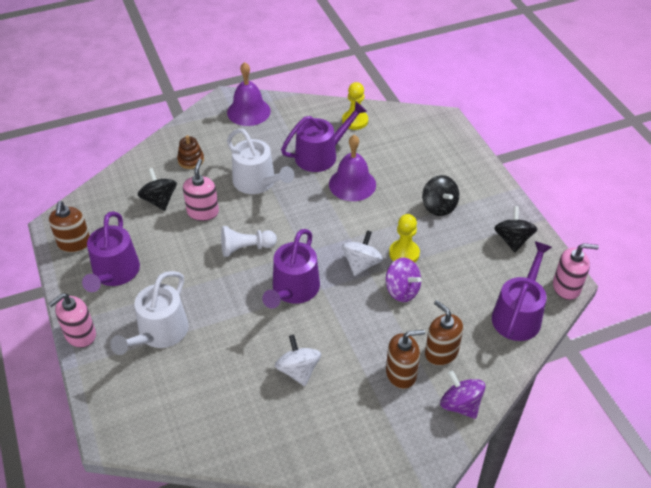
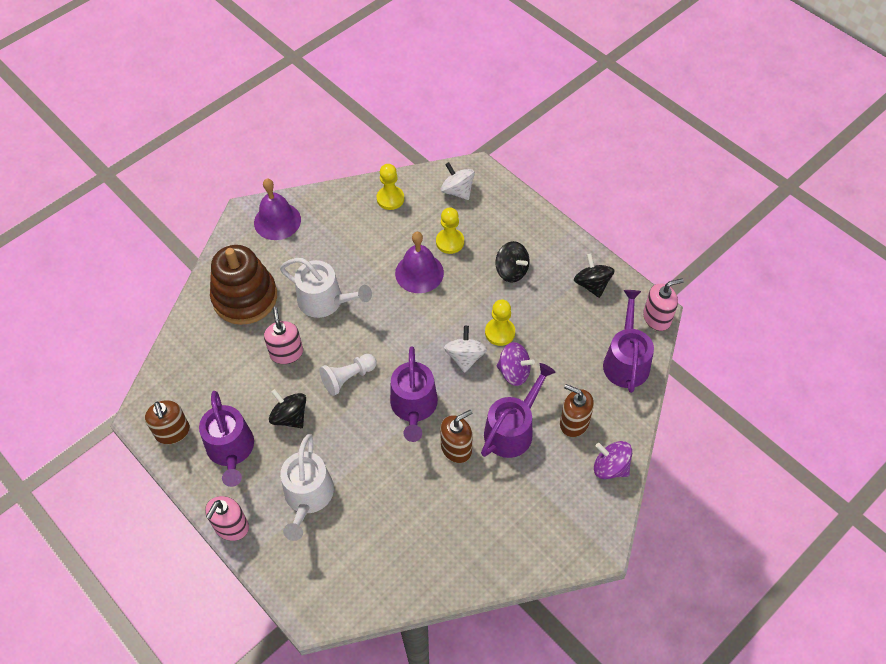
camera: 20 degrees left, 10 degrees up
(159, 200) = (236, 354): black spinning top -> black spinning top (290, 417)
(191, 160) = (245, 297): brown stacking toy -> brown stacking toy, size x2.32
(298, 370) = (455, 487): white spinning top -> white spinning top (457, 191)
(321, 155) = (374, 249): purple watering can -> purple watering can (512, 430)
(392, 168) = (450, 242): none -> yellow pawn
(401, 374) = (548, 456): brown soap dispenser -> brown soap dispenser (456, 448)

